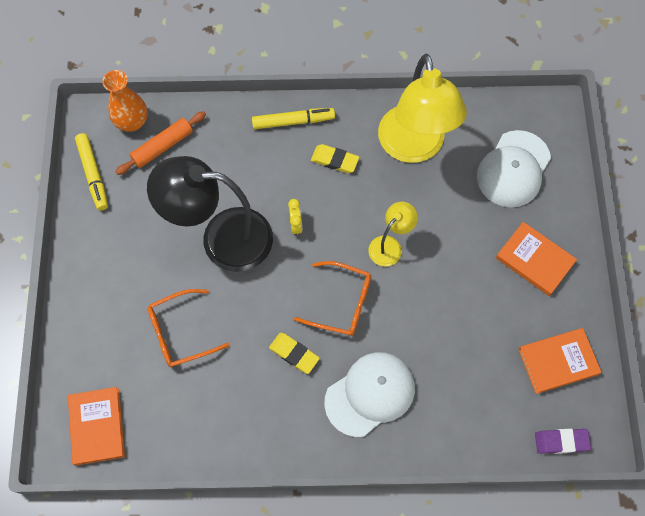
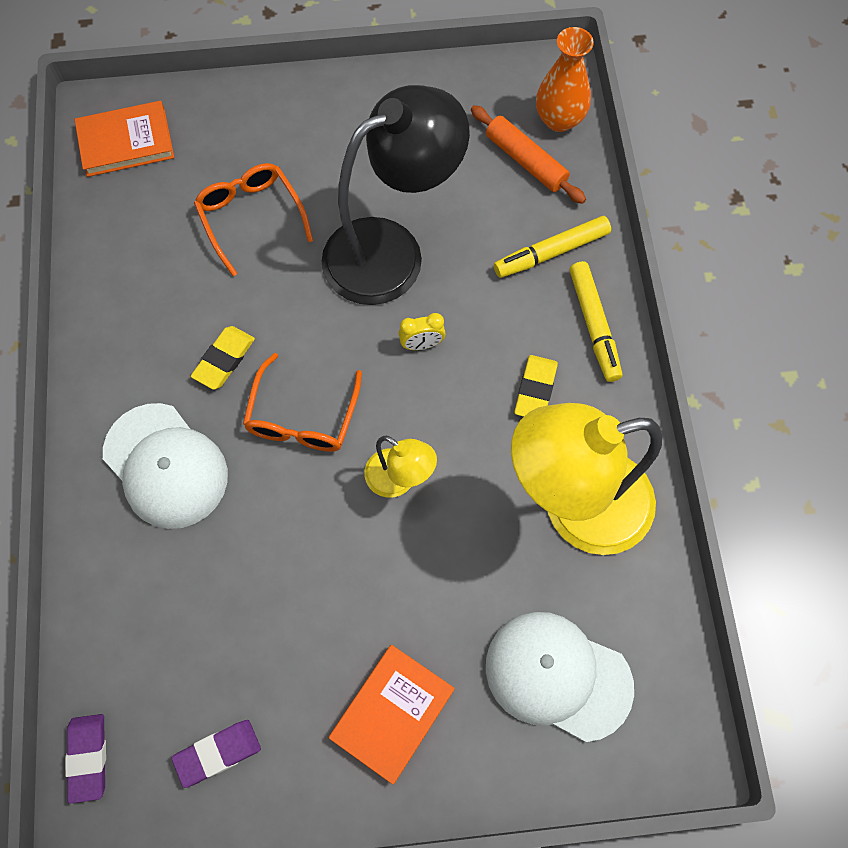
camera: 85 degrees right, 0 degrees up
(93, 174) = (472, 86): yellow marker -> yellow marker (551, 252)
(222, 238) = (391, 251): black lamp -> black lamp turned 60 degrees clockwise
(558, 361) = (218, 753): orange book -> purple eraser

